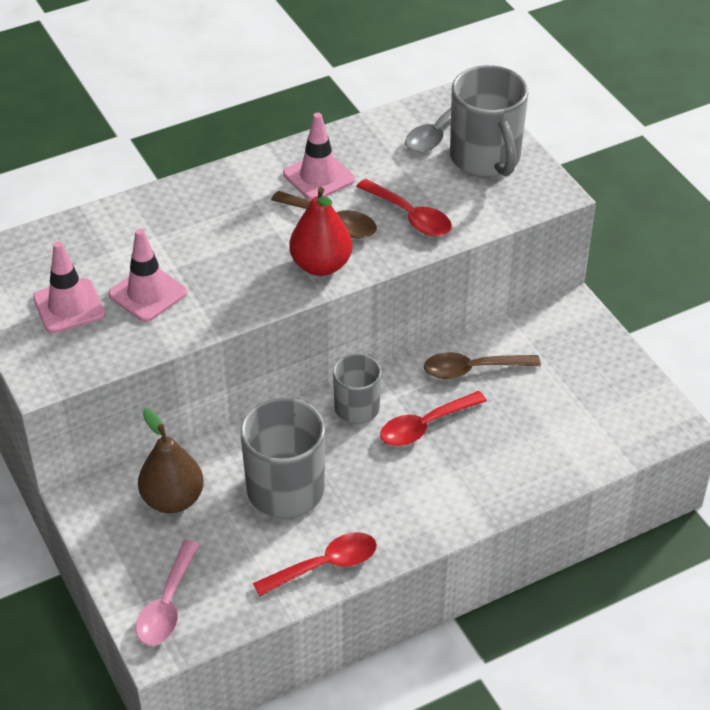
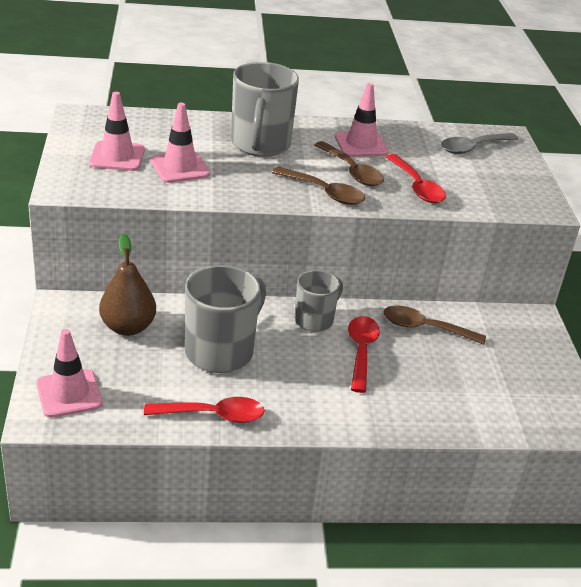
camera: 20 degrees right, 10 degrees down
(167, 604) = (69, 393): pink spoon -> pink traffic cone
(321, 265) = (324, 192): red pear -> brown spoon
(425, 426) = (361, 351): red spoon -> red spoon turned 105 degrees clockwise
(486, 159) = (502, 173): grey mug -> grey mug (260, 145)

